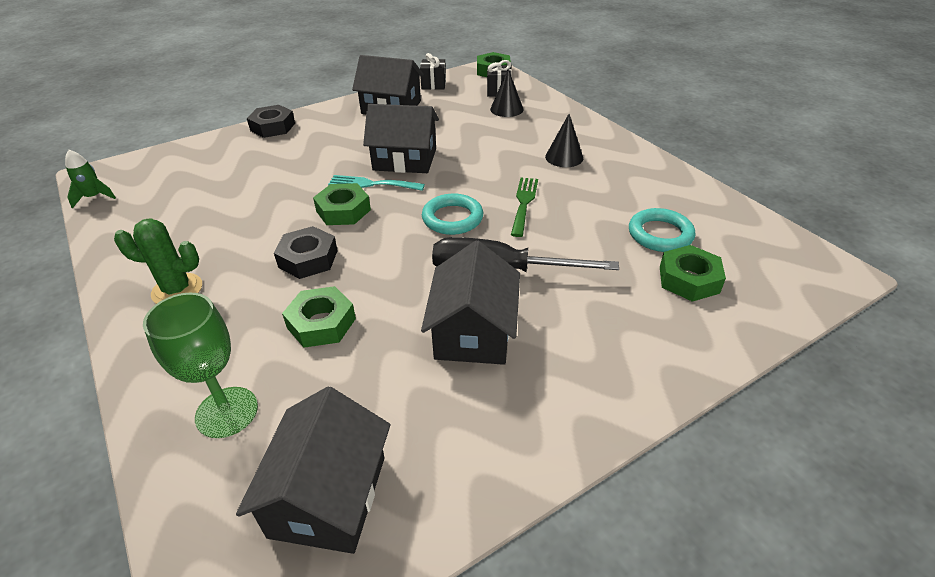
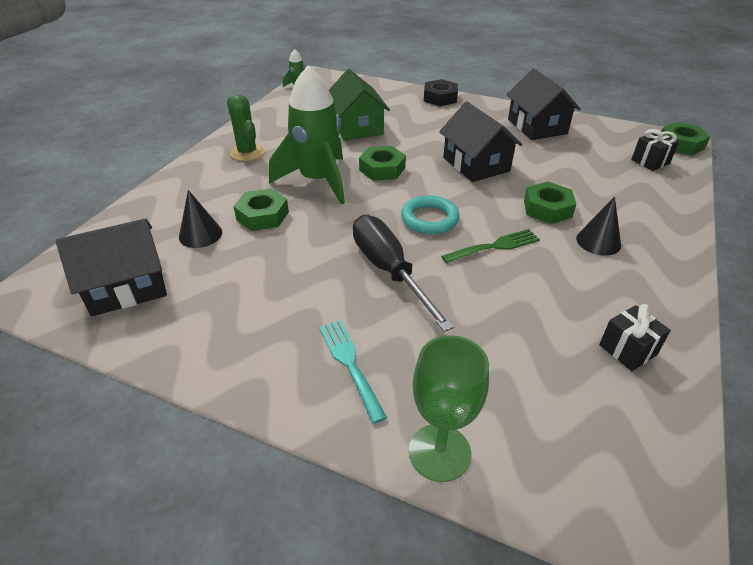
camera: 55 degrees right, 0 degrees up
(227, 412) = (166, 219): green goblet -> green goblet (439, 452)
(246, 194) = (357, 127): none -> green house
(308, 259) = (318, 181): black nut -> green rocket
(372, 184) = (426, 165): turquoise fork -> turquoise fork (350, 364)
(433, 84) = (603, 128): black gift -> black gift (627, 350)
(473, 332) = (309, 285): black house -> none
(506, 109) = (627, 178): black cone -> black cone (200, 234)
(660, 234) = (553, 351): turquoise ring -> none
(688, 279) = (502, 397): green nut -> green nut (547, 208)

